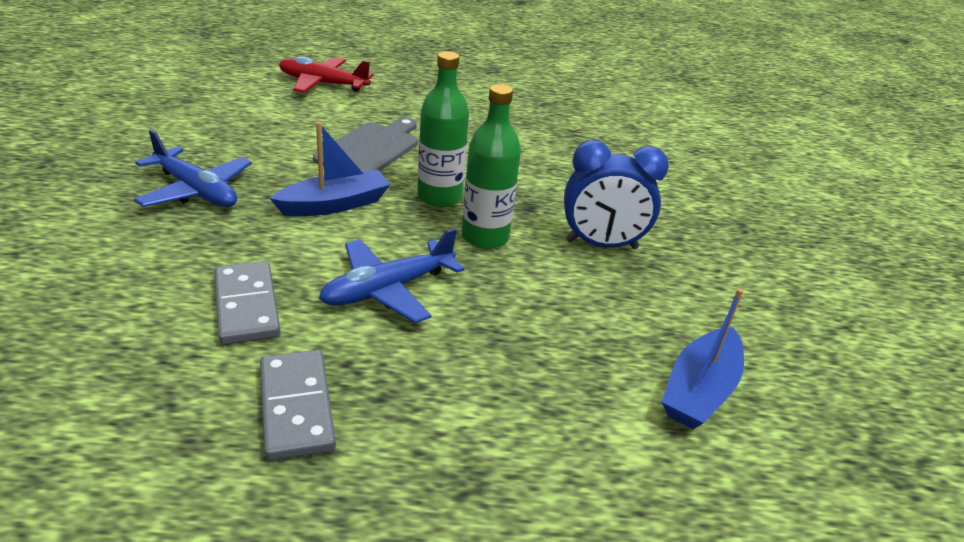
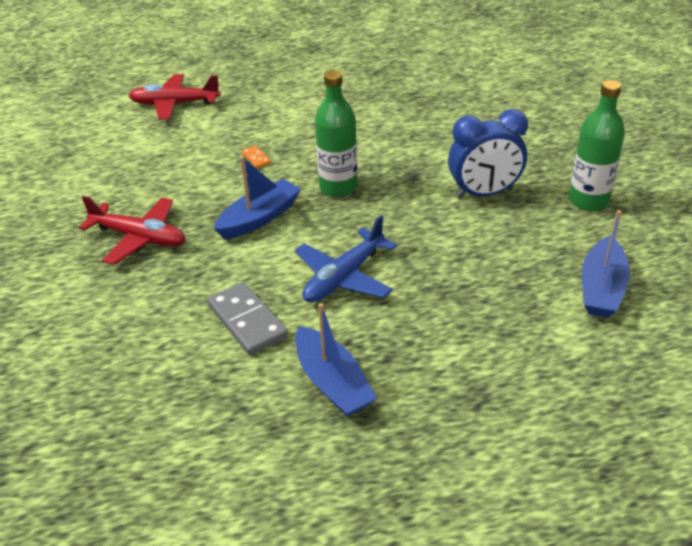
camera: 10 degrees left, 5 degrees up
(196, 191) = (140, 238): blue plane -> red plane
(297, 407) = (332, 383): grey domino -> blue boat
(370, 149) = (256, 158): grey cutting board -> orange domino
(485, 237) = (393, 212): green bottle -> green bottle (588, 201)

